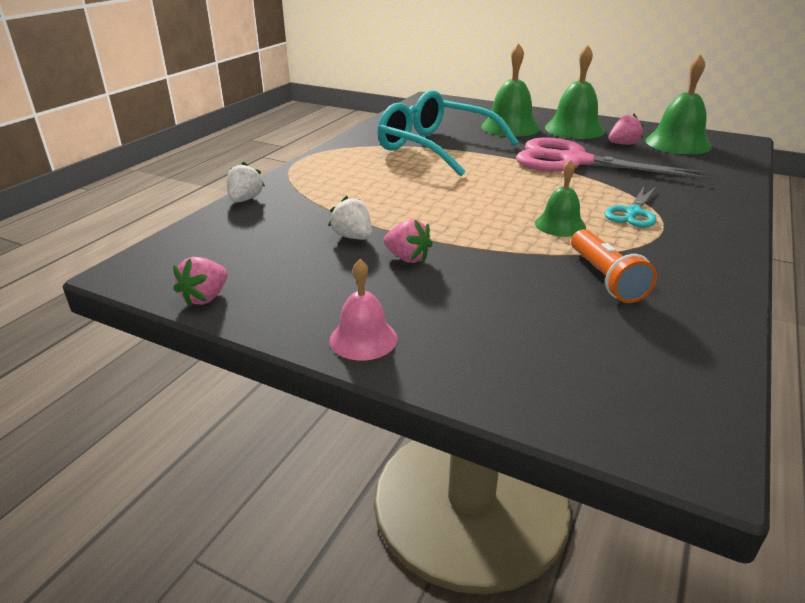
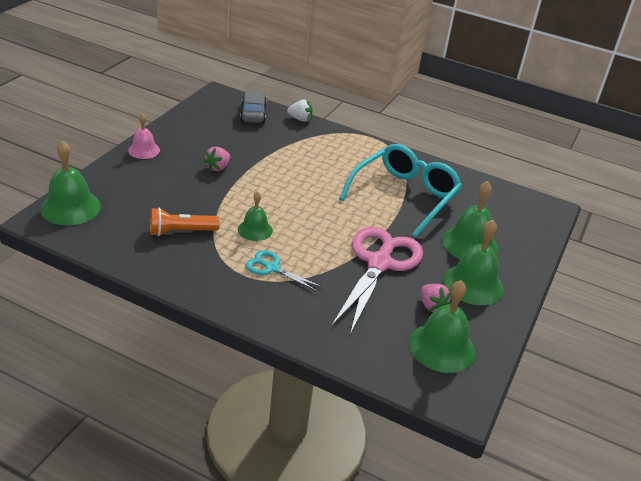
camera: 85 degrees right, 5 degrees up
(205, 297) = (189, 112): pink strawberry -> none
(220, 235) = (253, 113): none -> grey car
(353, 237) = (246, 152): white strawberry -> none
(618, 411) = (70, 207): none -> green bell

